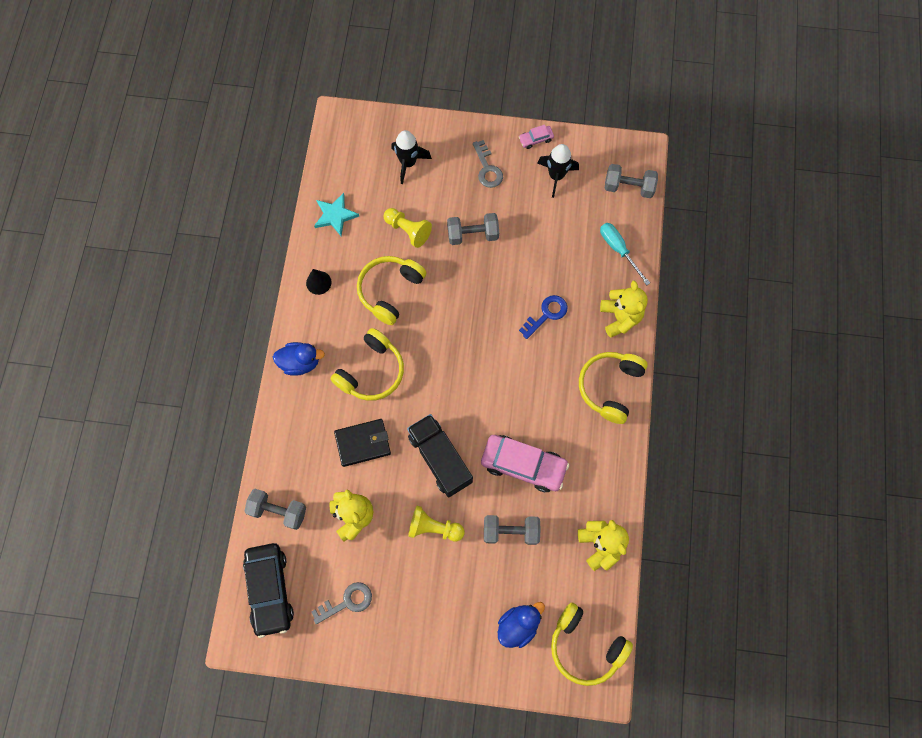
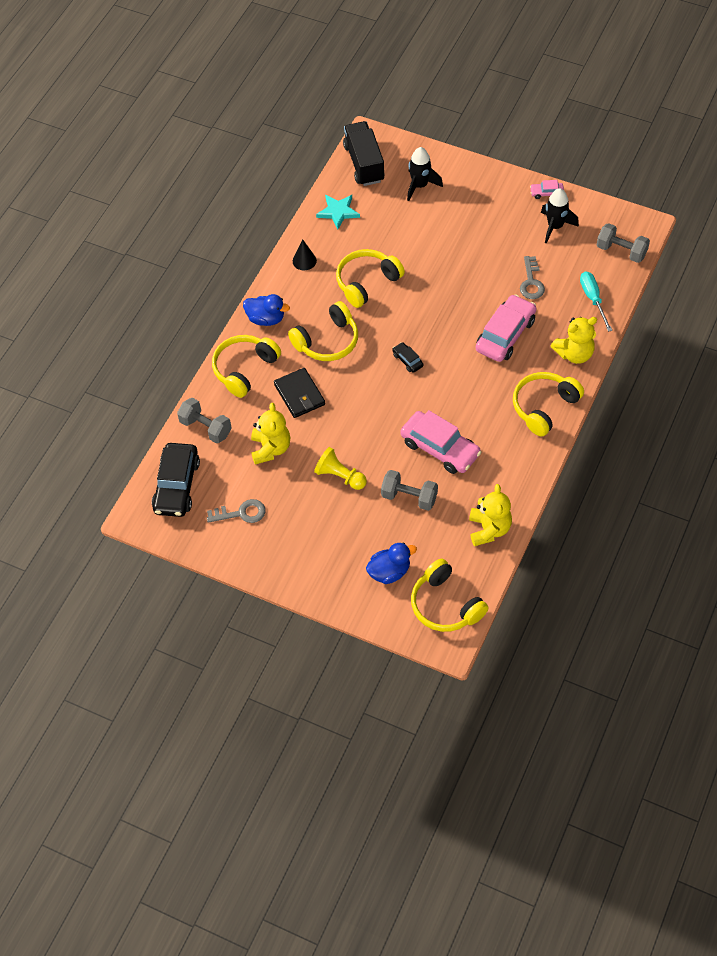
camera: 20 degrees right, 15 degrees down
(296, 429) = (244, 369): none -> yellow headphones
(363, 443) = (299, 395): black wallet -> black wallet turned 60 degrees clockwise
(408, 230) = (400, 239): yellow pawn -> none
(440, 458) = (365, 424): black truck -> black truck (364, 163)
(459, 371) = (407, 360): none -> black car
(472, 234) = (459, 255): grey dumbbell -> none
(487, 169) = (492, 206): grey key -> grey key (531, 282)
(546, 314) = (505, 335): blue key -> pink car
(620, 317) = (574, 354): yellow teddy bear -> yellow teddy bear turned 60 degrees clockwise

